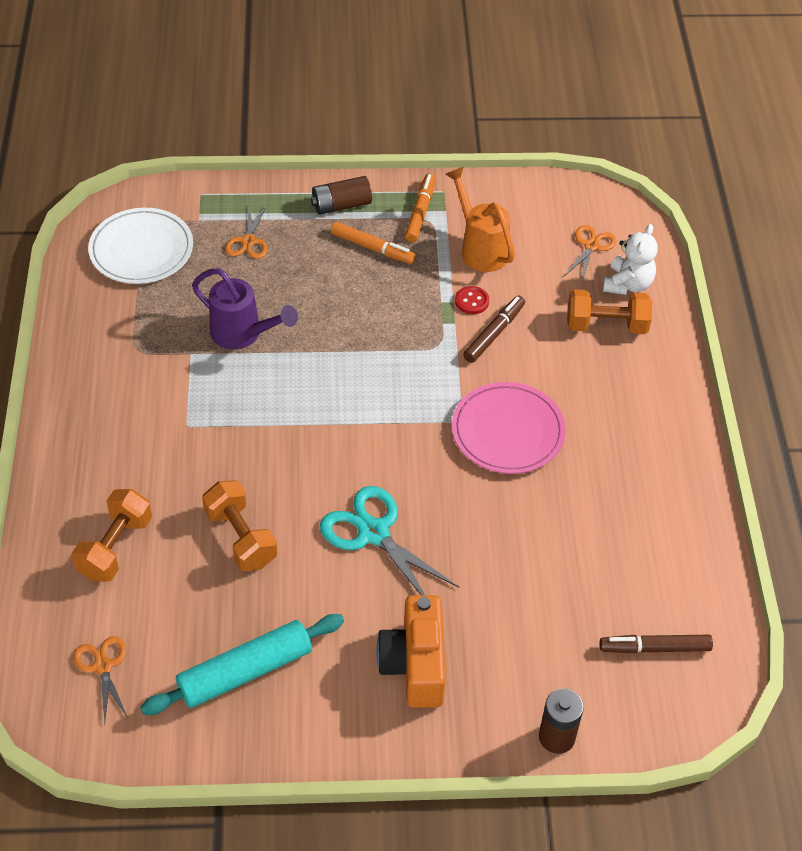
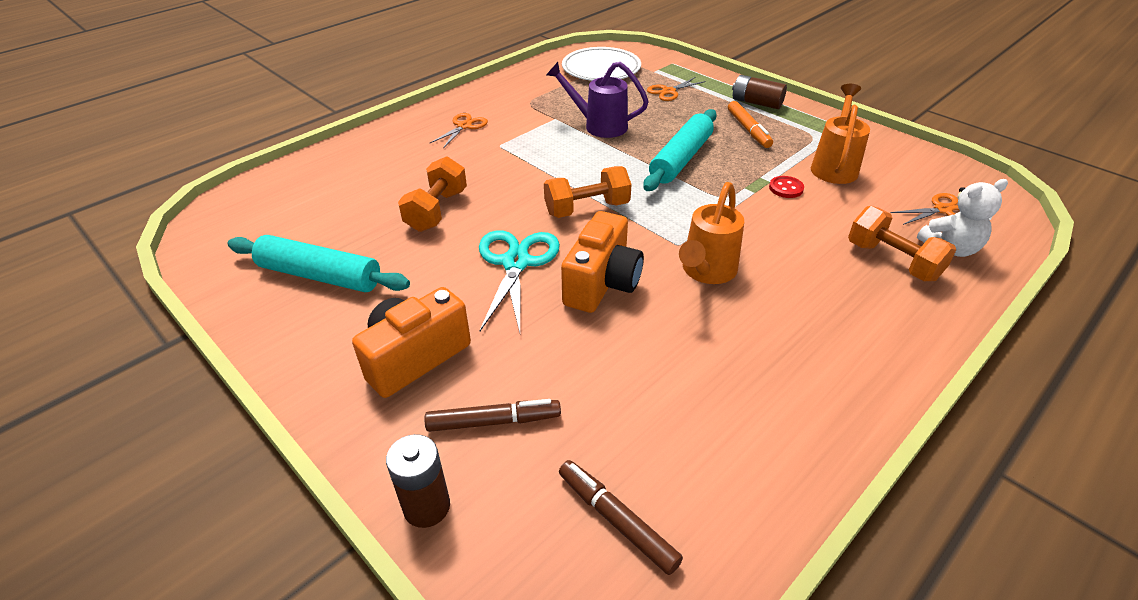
camera: 50 degrees right, 10 degrees down
(103, 666) = (267, 216): orange scissors -> orange scissors (464, 126)
(115, 547) = (370, 171): orange dumbbell -> orange dumbbell (587, 209)
(243, 334) = (598, 126): purple watering can -> purple watering can turned 120 degrees clockwise
(360, 326) = (680, 159): none -> turquoise rolling pin
(420, 212) = (811, 129): orange marker -> none
(455, 499) = (602, 283): none -> orange camera
(494, 333) = (778, 213): brown marker -> brown marker (493, 421)
(508, 431) = (706, 272): pink plate -> orange watering can

